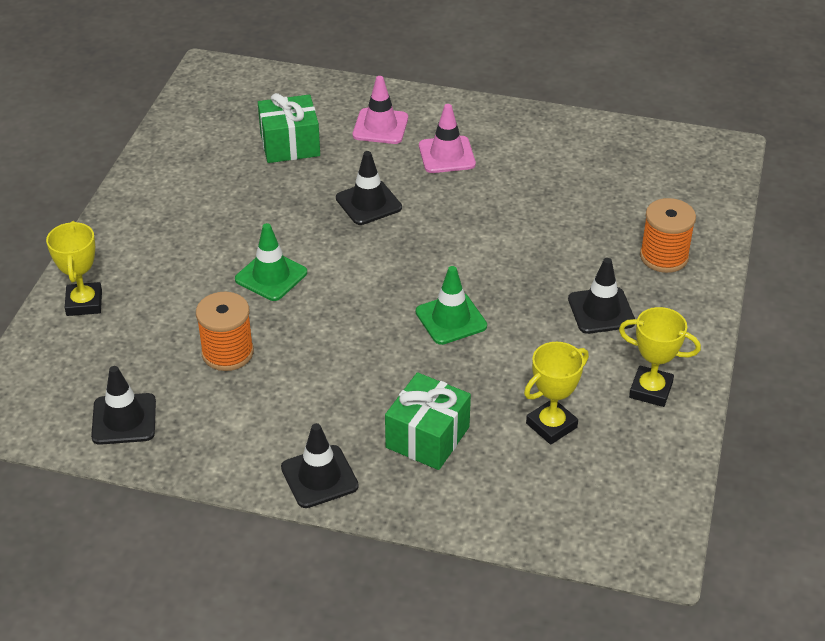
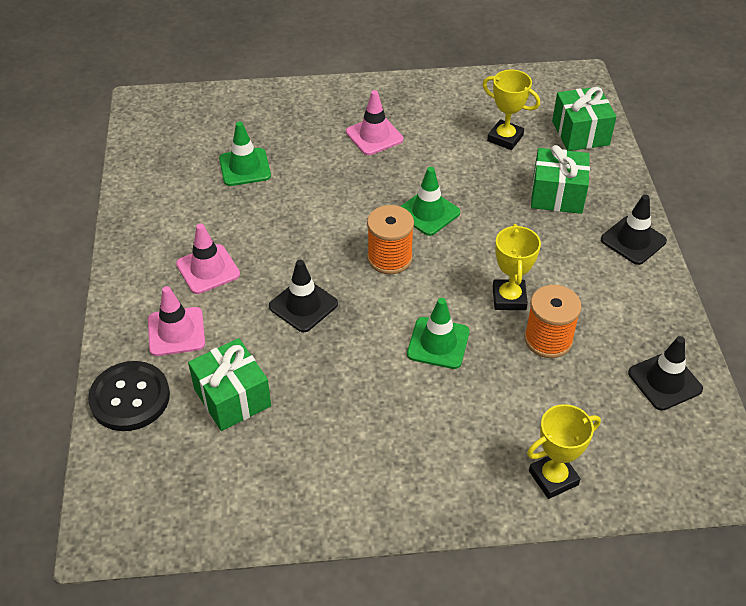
camera: 110 degrees left, 5 degrees up
(324, 95) = (130, 398): none -> black button
(532, 505) = (580, 133): none -> green gift
(585, 202) = (245, 167): none -> green traffic cone
(601, 311) = (374, 136): black traffic cone -> pink traffic cone
(650, 390) = (442, 100): yellow trophy -> yellow trophy (509, 298)
(664, 257) = (296, 115): orange spool -> orange spool (389, 258)

